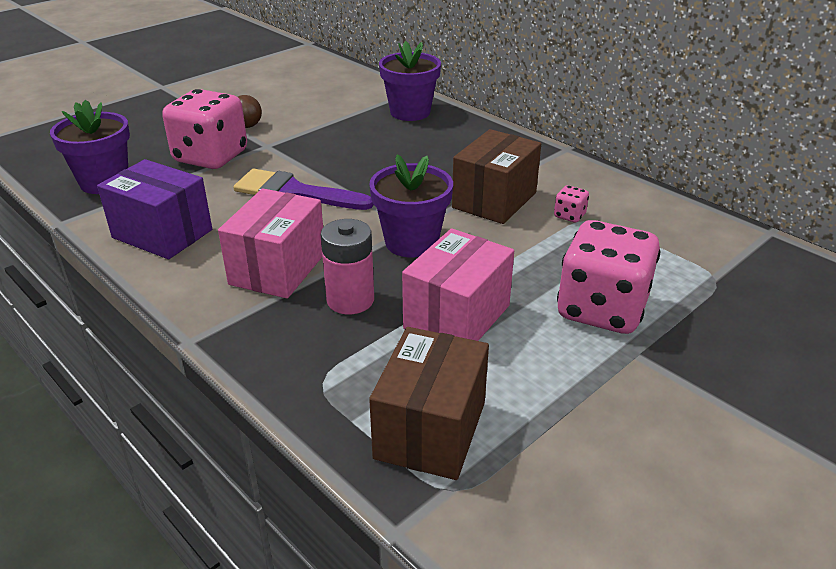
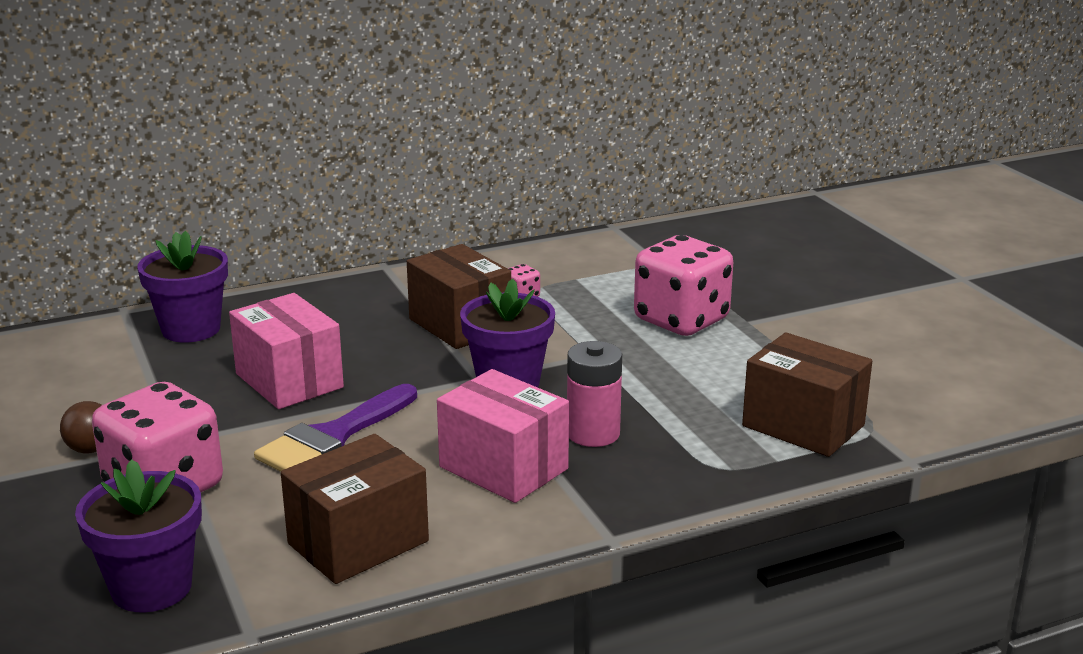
camera: 70 degrees left, 10 degrees down
(162, 234) = (358, 542): purple box -> brown box
(457, 317) = (654, 384): pink box -> pink box (289, 381)

